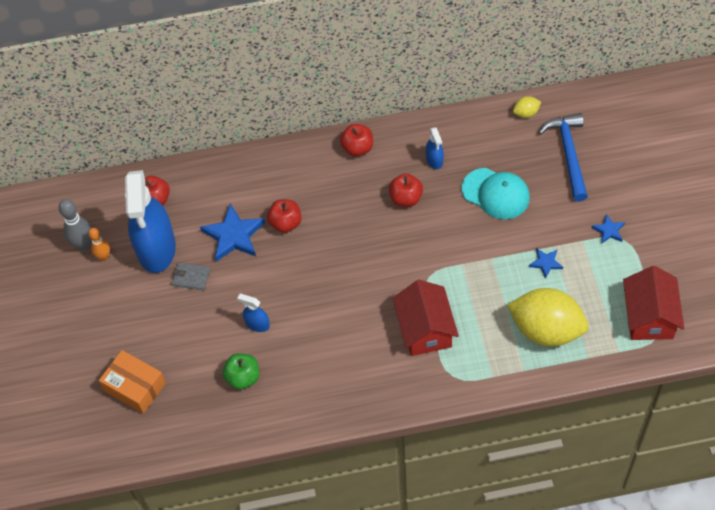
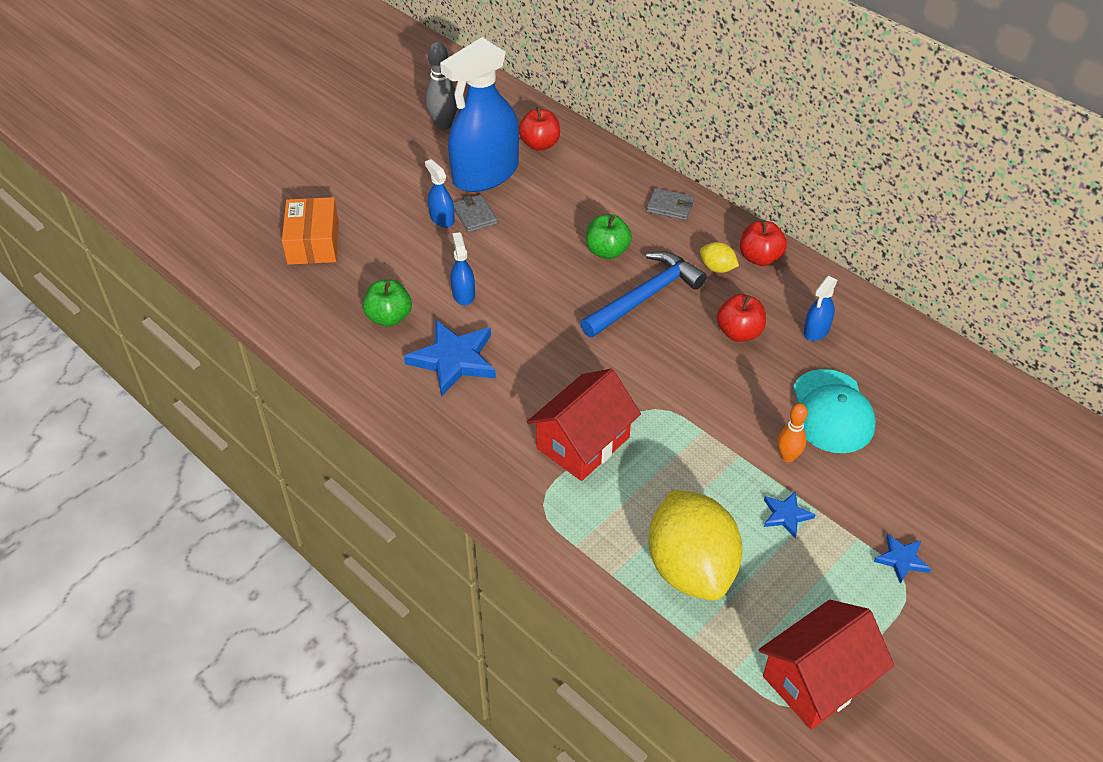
camera: 50 degrees right, 10 degrees down
(104, 257) = (442, 145): orange bowling pin -> orange bowling pin (787, 457)
(177, 298) = (442, 218): none -> blue spray bottle
(233, 235) = (553, 220): blue star -> blue star (453, 360)
(276, 165) = (670, 206): none -> grey wallet
(285, 223) = (607, 251): red apple -> green apple
(526, 113) = (975, 381): yellow lemon -> yellow lemon (717, 268)
(568, 153) = (967, 454): blue hammer -> blue hammer (646, 296)

